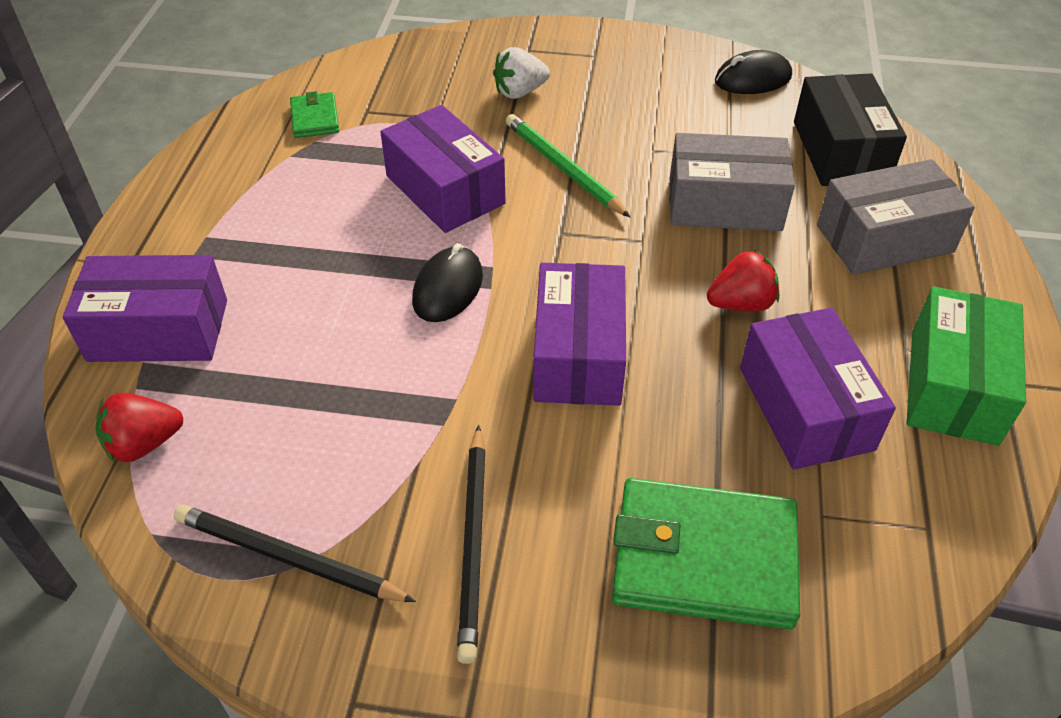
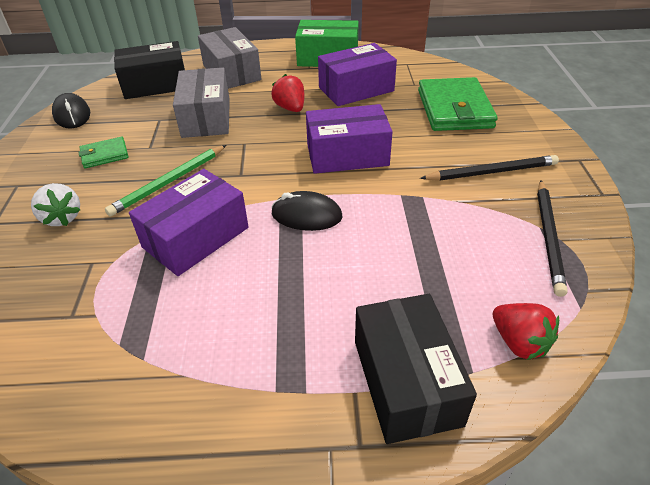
camera: 100 degrees left, 5 degrees down
(158, 330) = (406, 381): purple box -> black box
(315, 118) = (77, 356): green wallet -> green wallet (105, 155)

